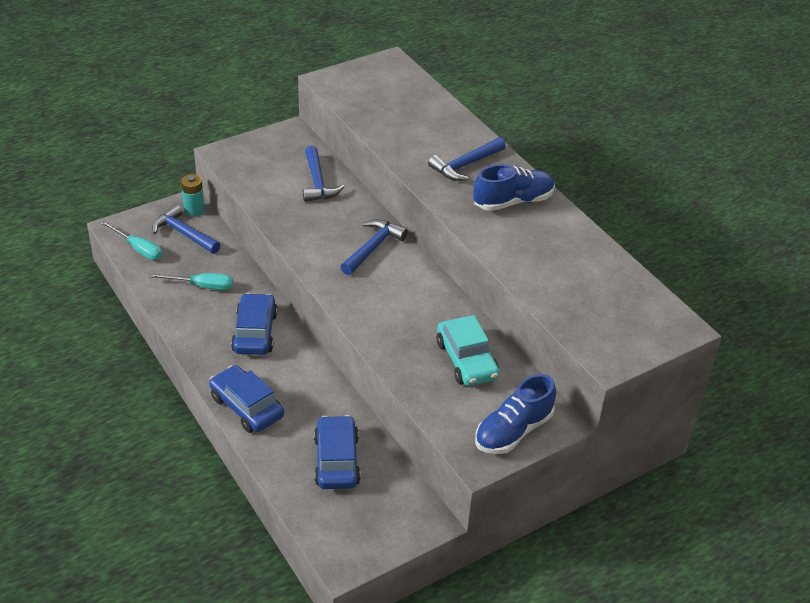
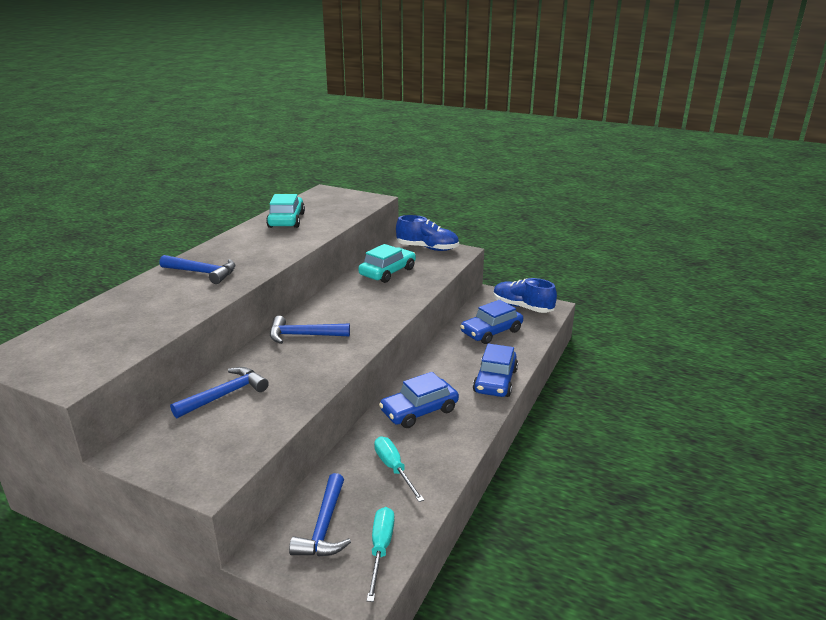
camera: 120 degrees left, 15 degrees down
(194, 210) = (274, 542): turquoise battery -> none
(513, 201) = (240, 248): blue shoe -> blue shoe (522, 307)
(577, 256) = (286, 220): none -> turquoise car

